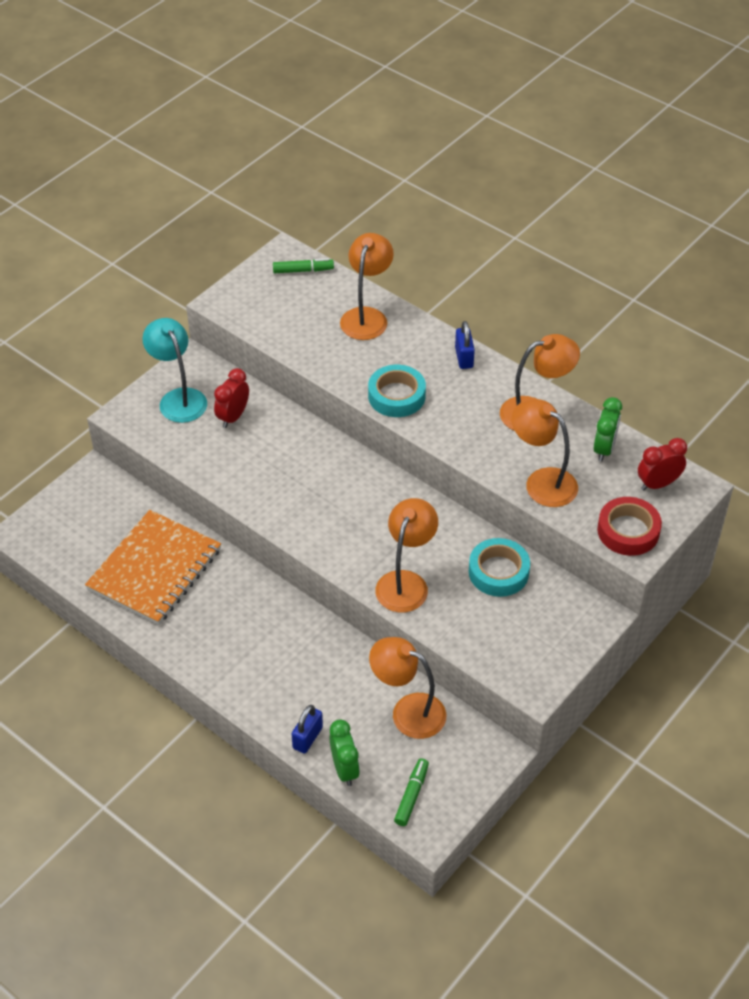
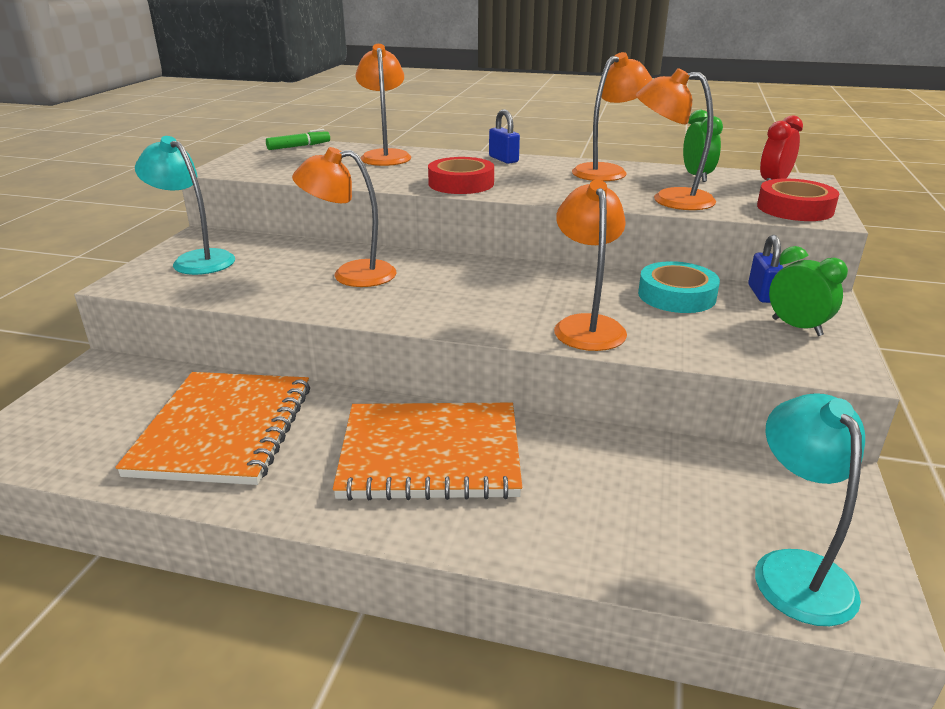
camera: 25 degrees left, 20 degrees down
(233, 417) = (272, 259): red clock -> none
(267, 638) = (430, 454): none -> orange notebook
(307, 738) = (580, 550): blue padlock -> blue padlock (762, 294)
(344, 769) = (670, 571): green clock -> green clock (796, 327)
(396, 396) = (461, 183): turquoise tape -> red tape
(408, 711) = (683, 472): orange lamp -> orange lamp (351, 274)
(411, 795) = (795, 569): green marker -> turquoise lamp

